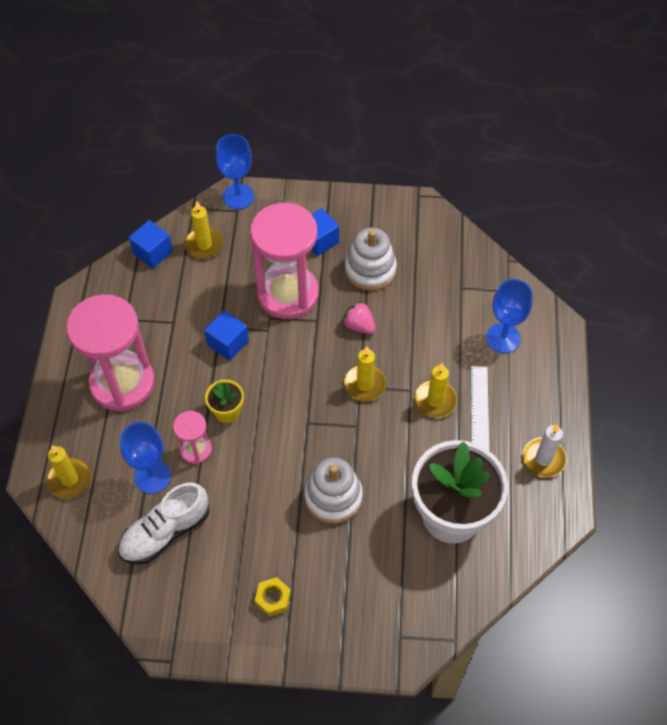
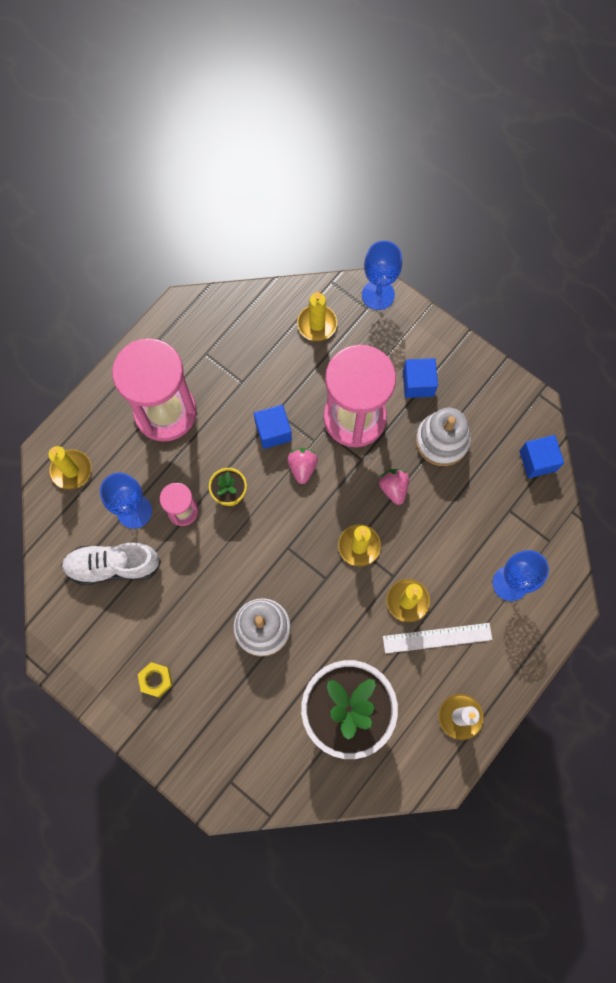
camera: 35 degrees right, 15 degrees up
(153, 252) = (269, 304): blue cube -> blue cube (537, 461)
(273, 355) = (302, 467): none -> pink strawberry
(479, 413) = (437, 638): white ruler -> white ruler turned 45 degrees clockwise

